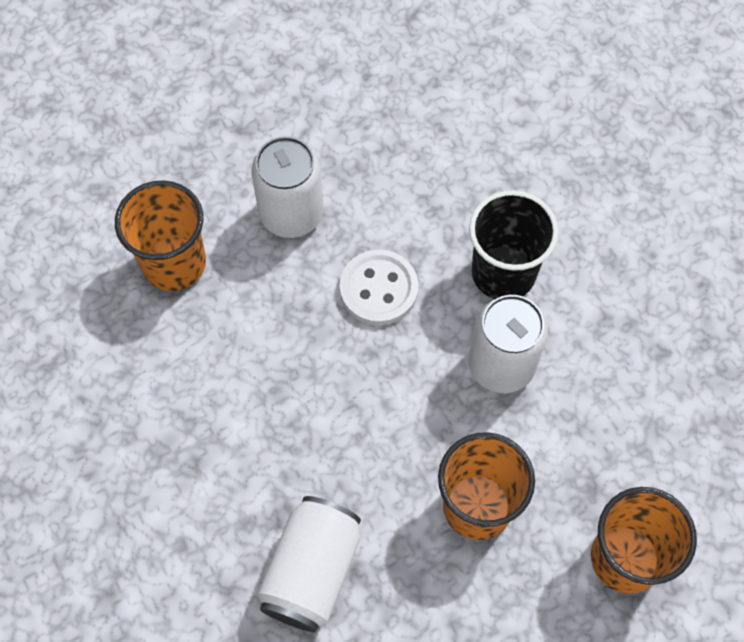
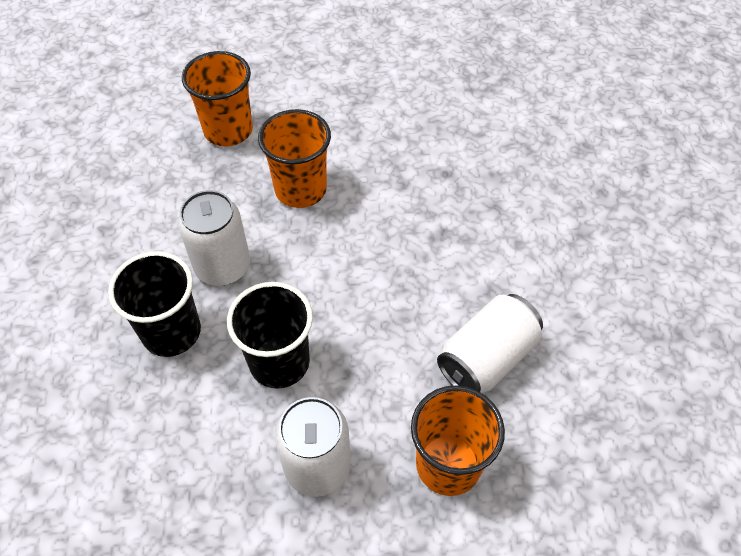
camera: 155 degrees left, 10 degrees down
(311, 571) = (432, 196): white can -> white can (487, 358)
(378, 289) = (279, 362): white button -> black cup

